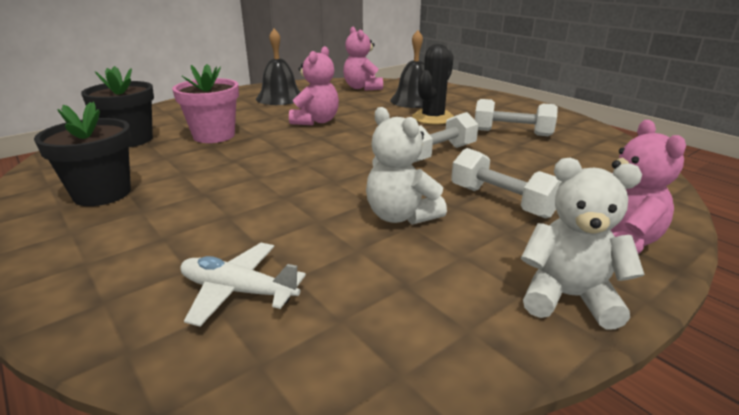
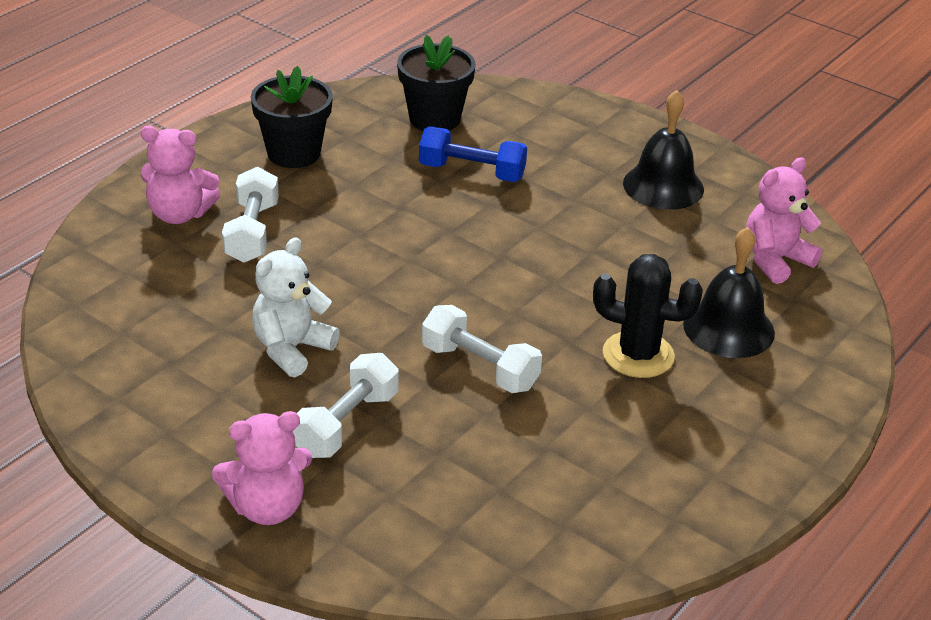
camera: 75 degrees right, 10 degrees up
(214, 136) = (472, 172): pink flower pot -> blue dumbbell
(238, 291) = (150, 275): white plane -> none
(316, 121) = (565, 242): pink teddy bear -> pink teddy bear (179, 214)
(512, 133) = (602, 444): white dumbbell -> white dumbbell (252, 232)
(568, 297) = (164, 459): white teddy bear -> none

